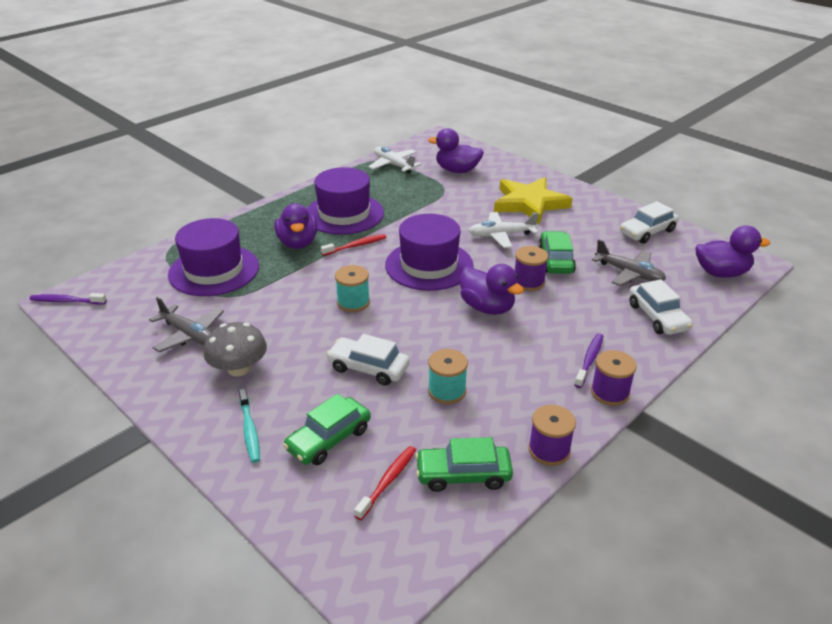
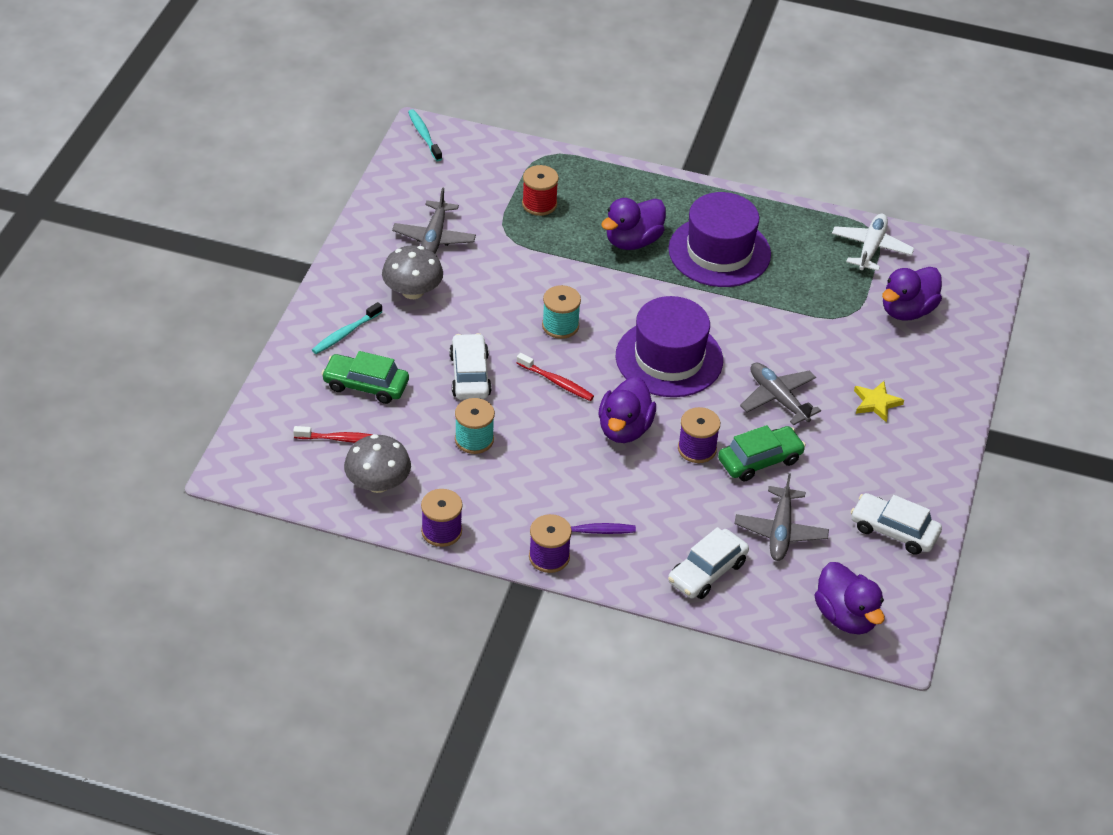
camera: 60 degrees right, 10 degrees up
(67, 301) = (424, 135): purple toothbrush -> turquoise toothbrush
(214, 270) = (539, 204): purple hat -> red spool
(355, 246) = (662, 287): red toothbrush -> red toothbrush (556, 382)
(457, 170) = (907, 310): purple duck -> purple duck turned 120 degrees counterclockwise
(463, 475) = (378, 483): green car -> grey mushroom
(501, 235) = (778, 398): white plane -> grey plane
(529, 203) = (876, 403): yellow star -> yellow star, size x0.46

